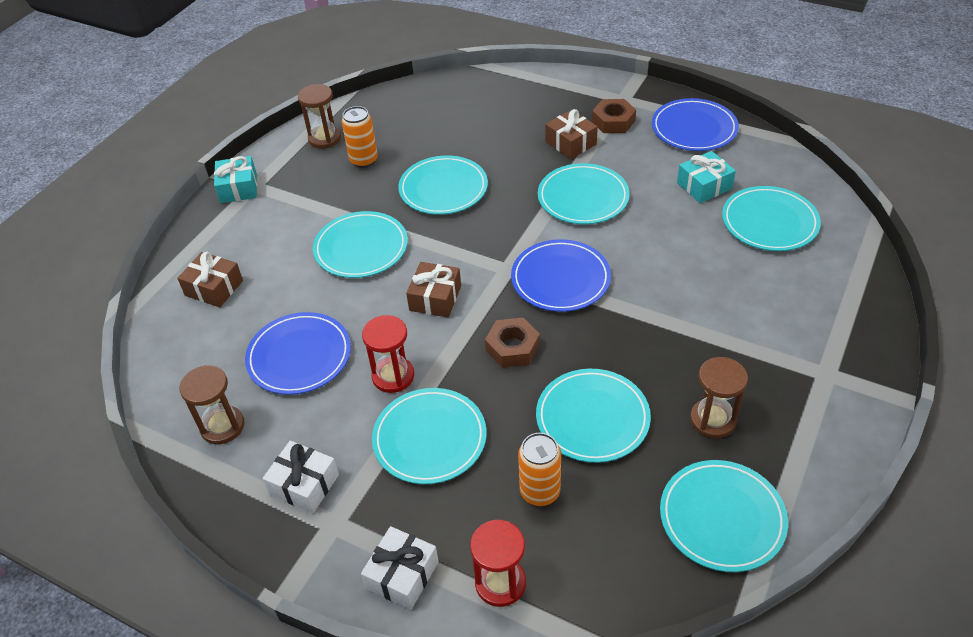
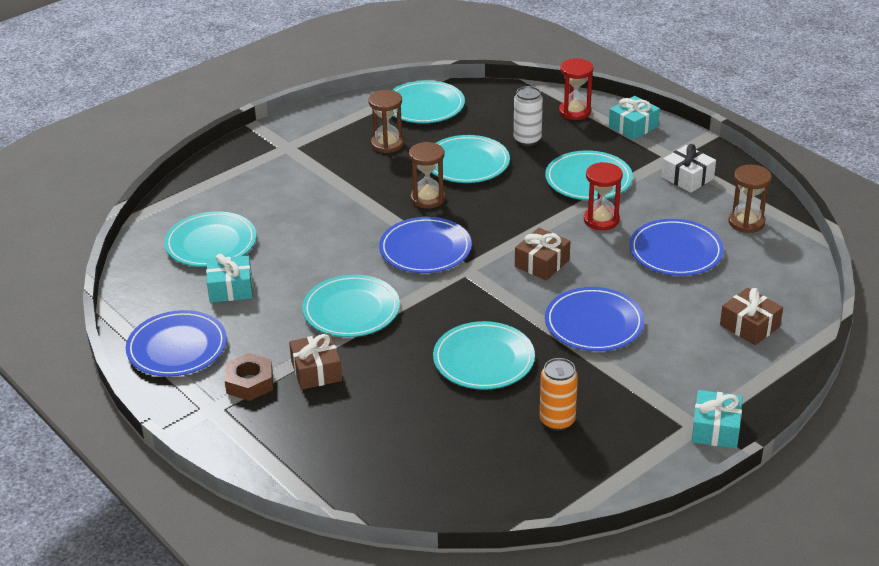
camera: 160 degrees left, 10 degrees down
(324, 138) = (595, 467): brown hourglass -> brown hourglass (428, 198)
(361, 248) = (594, 323): turquoise plate -> blue plate
(402, 575) = (633, 127): white gift -> turquoise gift
(512, 347) = (497, 214): brown nut -> none
(540, 491) = (527, 139): orange can -> white can

